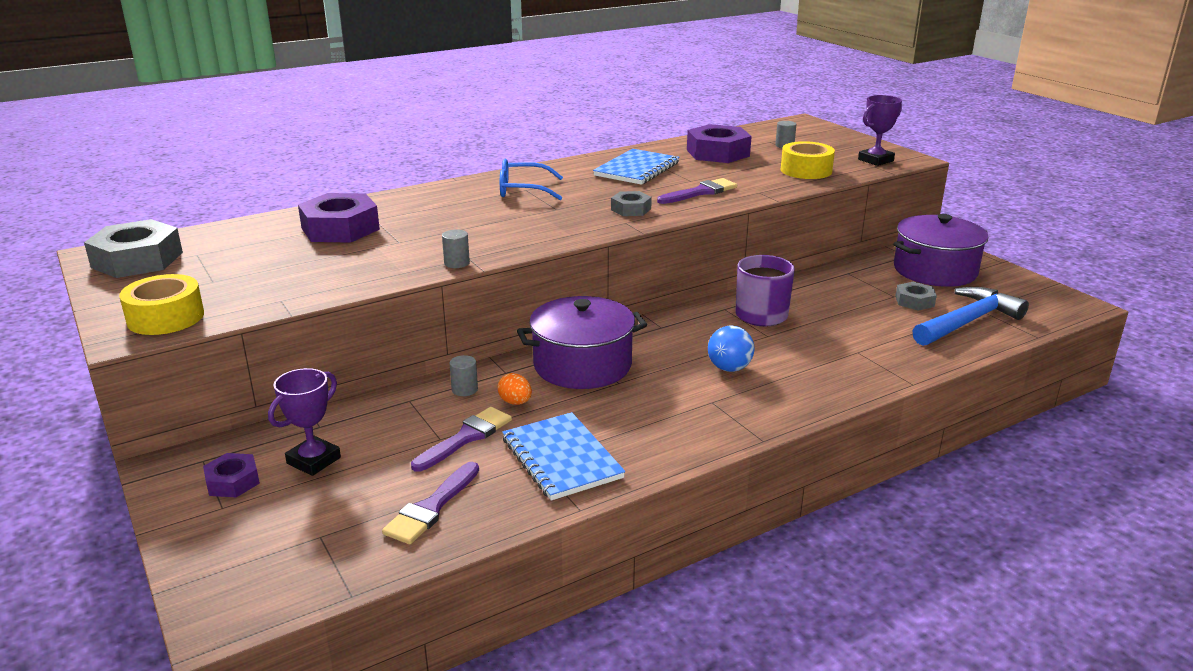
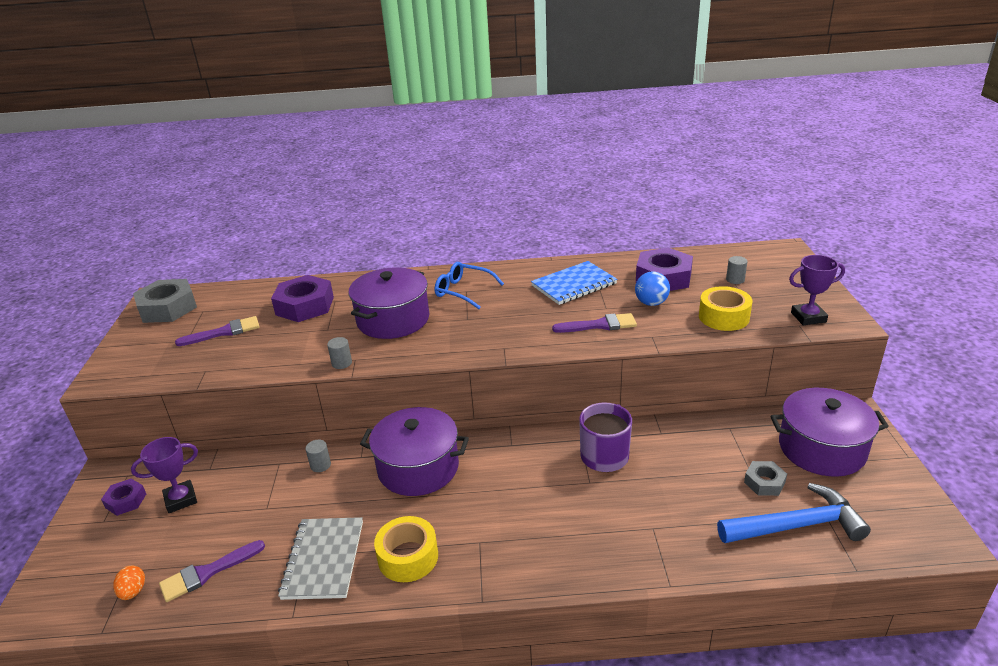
camera: 30 degrees right, 5 degrees up
(165, 317) = (132, 369): yellow tape -> yellow tape (408, 557)
(466, 437) = (282, 513): purple brush -> purple brush (224, 332)
(471, 222) = (393, 320): none -> purple pot
(515, 402) = (341, 490): orange egg -> orange egg (133, 592)
(561, 458) = (323, 559): blue notebook -> grey notebook
(631, 209) = (522, 333): grey nut -> none
(729, 368) = (525, 509): blue ball -> blue ball (651, 303)

